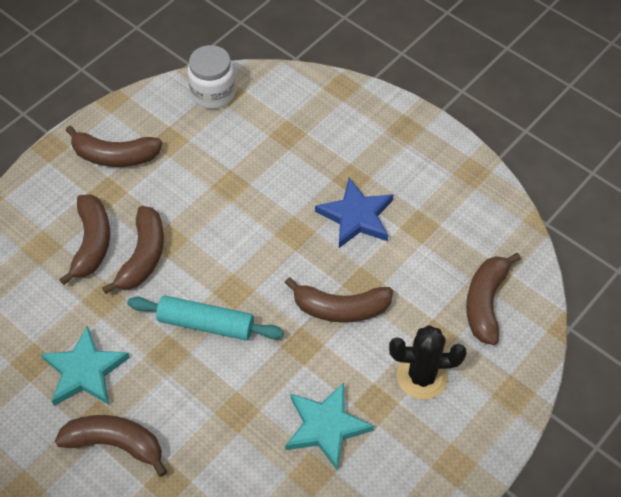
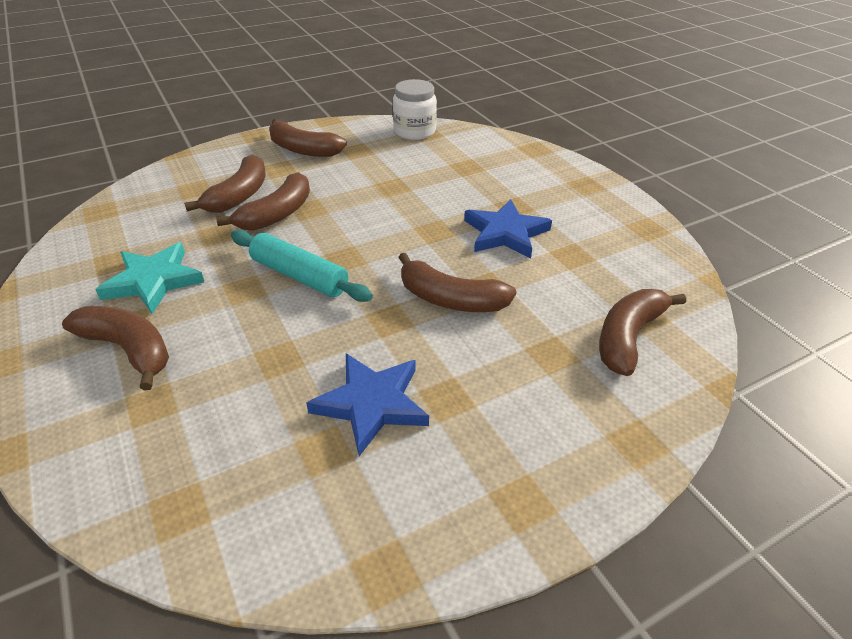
camera: 20 degrees right, 15 degrees down
(326, 427) = (372, 404): turquoise star -> blue star
(422, 377) = (518, 387): black cactus -> none

